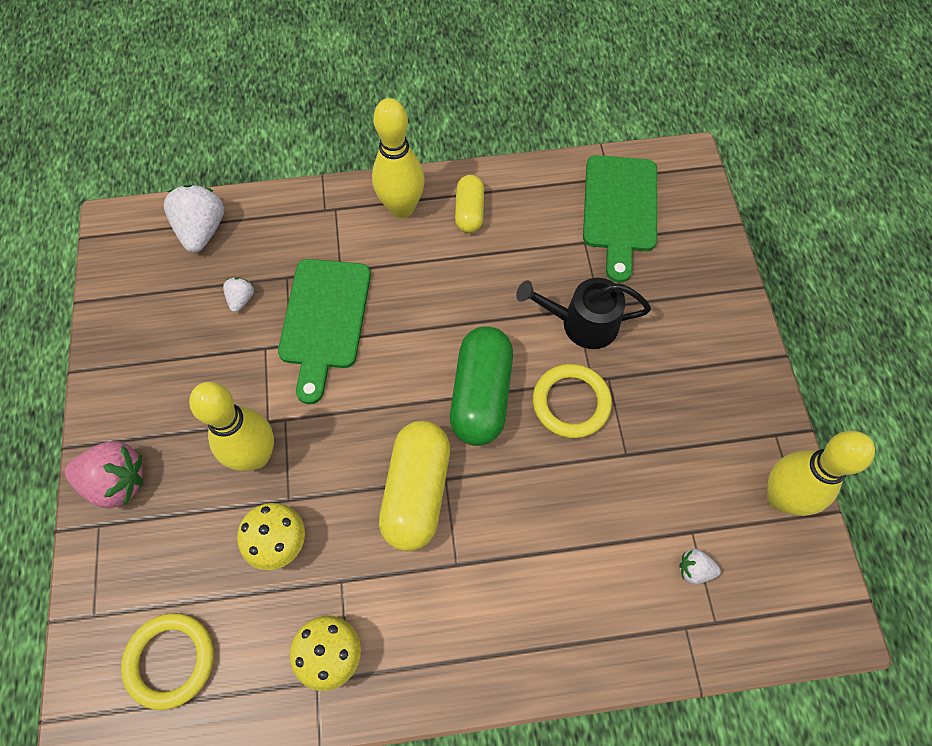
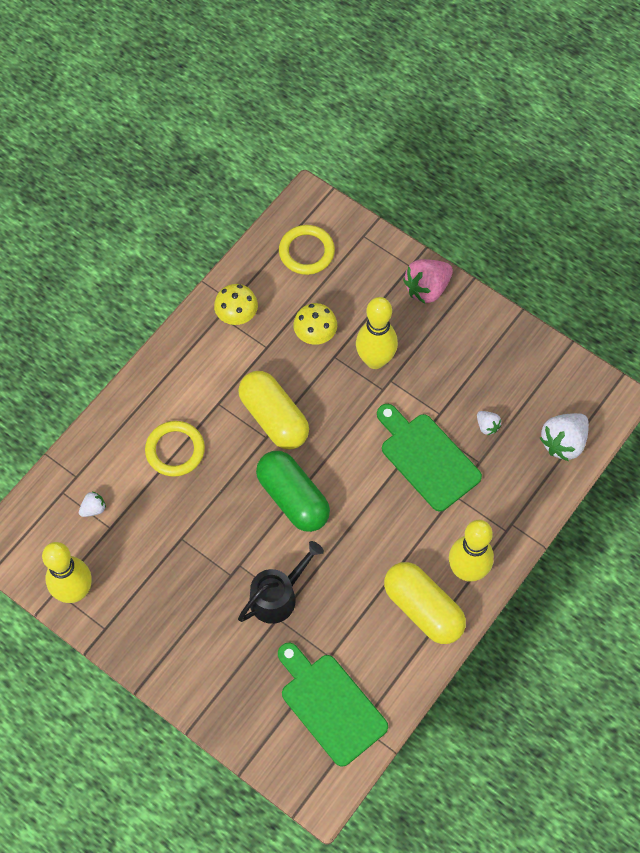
camera: 135 degrees right, 0 degrees up
(202, 230) = (563, 442): white strawberry -> white strawberry turned 90 degrees clockwise
(469, 212) = (423, 608): yellow capsule -> yellow capsule, size x1.73
(571, 403) = (238, 540): yellow ring -> yellow ring (175, 450)

